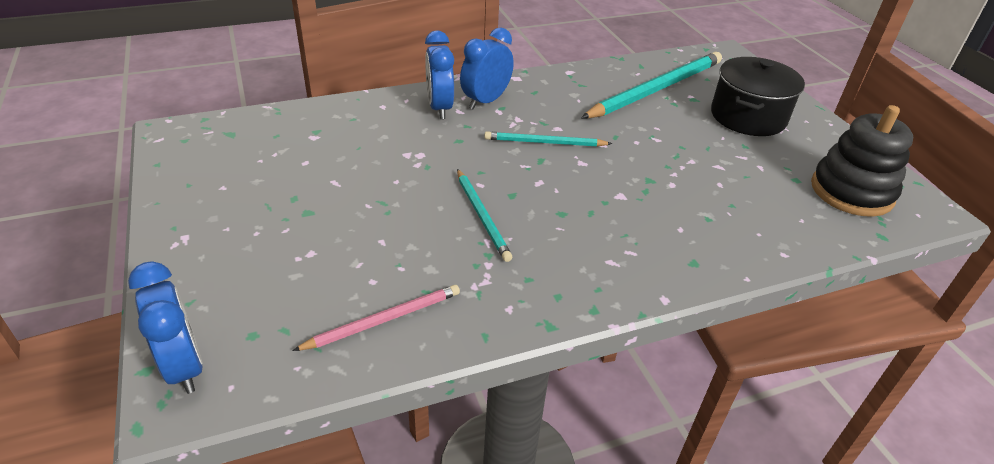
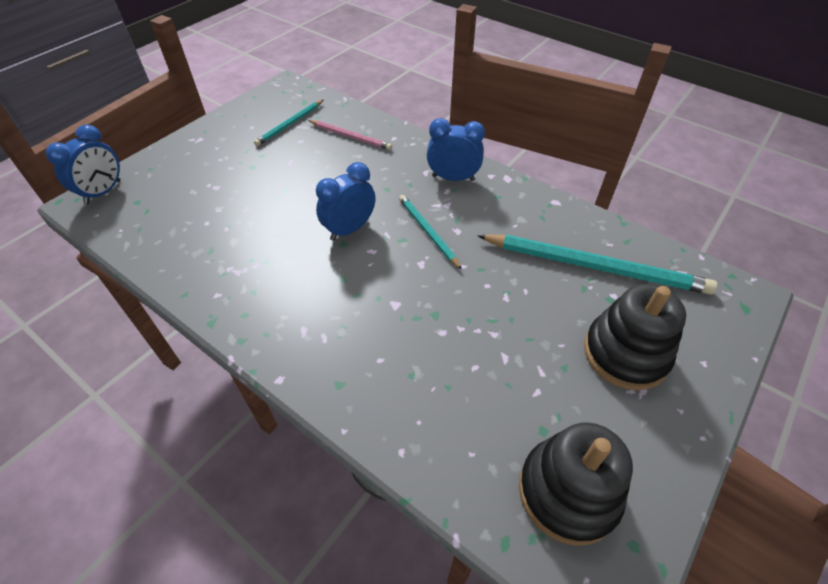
camera: 60 degrees right, 10 degrees up
(384, 320) = (174, 243): pink pencil -> pink pencil (351, 136)
(439, 108) = (419, 162): blue clock -> blue clock (349, 229)
(482, 216) = (305, 239): turquoise pencil -> turquoise pencil (290, 124)
(748, 117) = (625, 353): black pot -> black stacking toy

